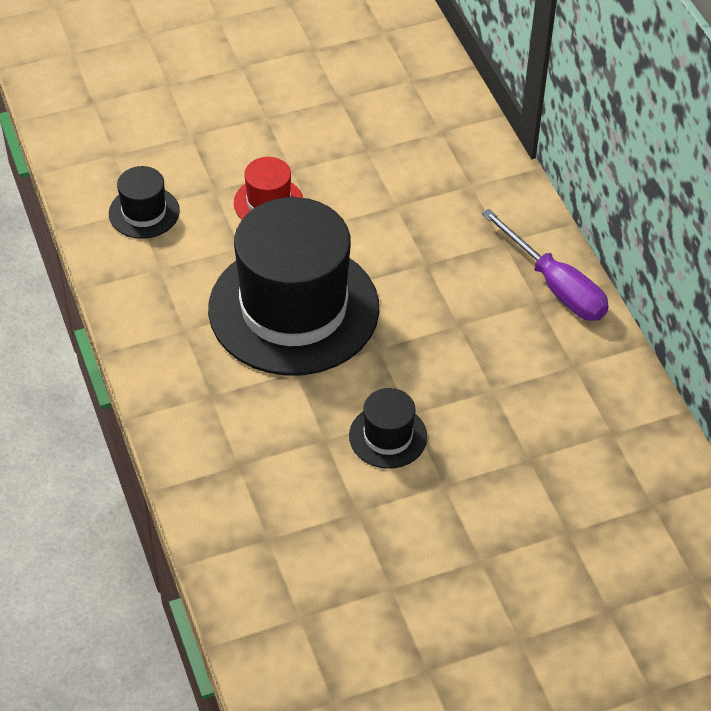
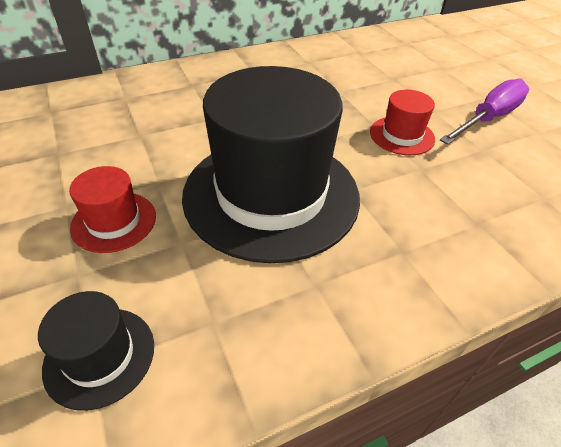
camera: 95 degrees left, 5 degrees down
(388, 436) = (402, 135): black hat -> red hat
(555, 285) = (236, 66): purple screwdriver -> purple screwdriver (488, 118)

